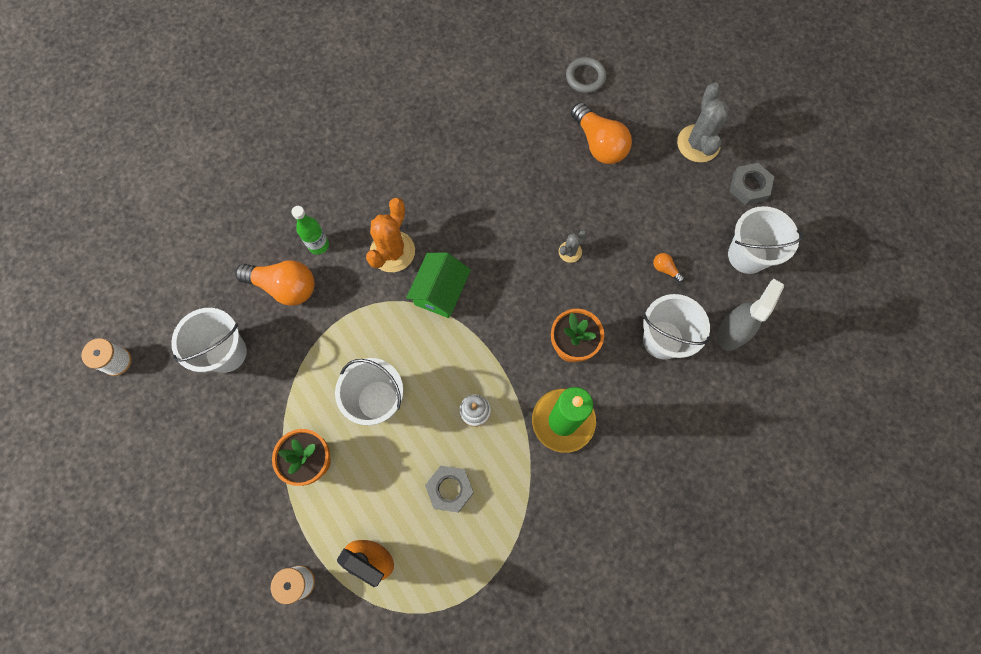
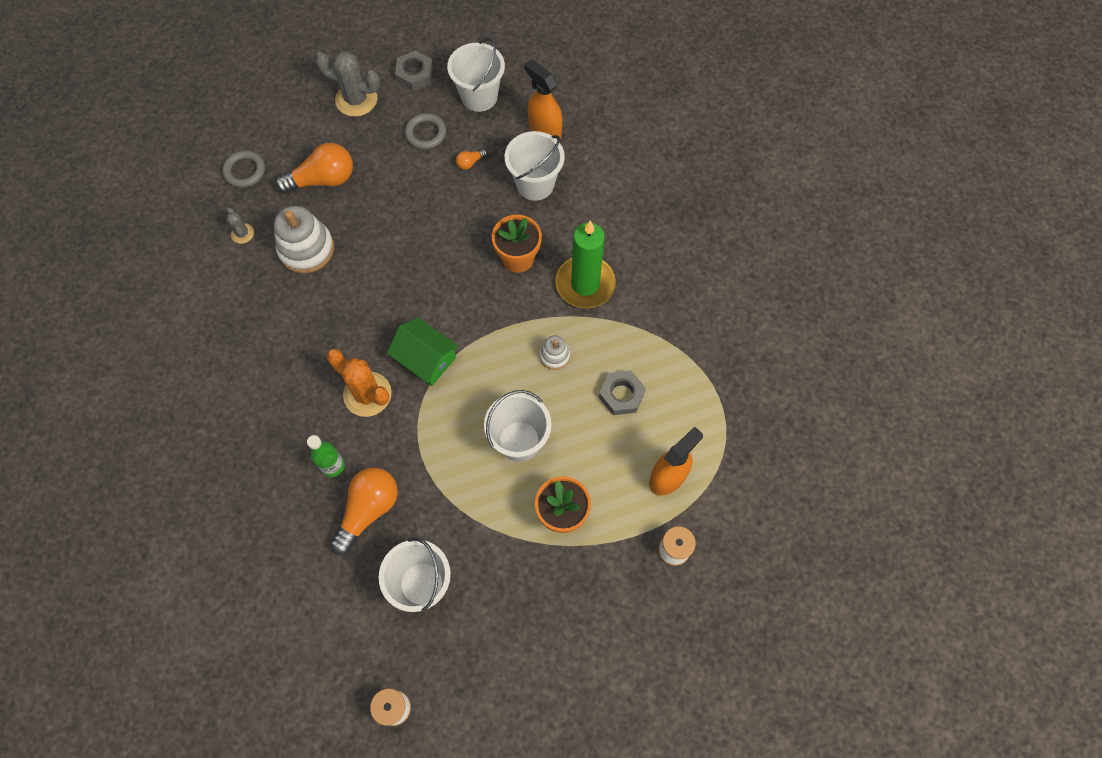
camera: 75 degrees left, 5 degrees down
(522, 154) = (306, 249): none -> white stacking toy
(570, 252) = (425, 235): grey cactus -> grey cactus (242, 233)
(683, 218) = (426, 133): none -> grey ring
(732, 331) = (544, 130): grey spray bottle -> orange spray bottle

